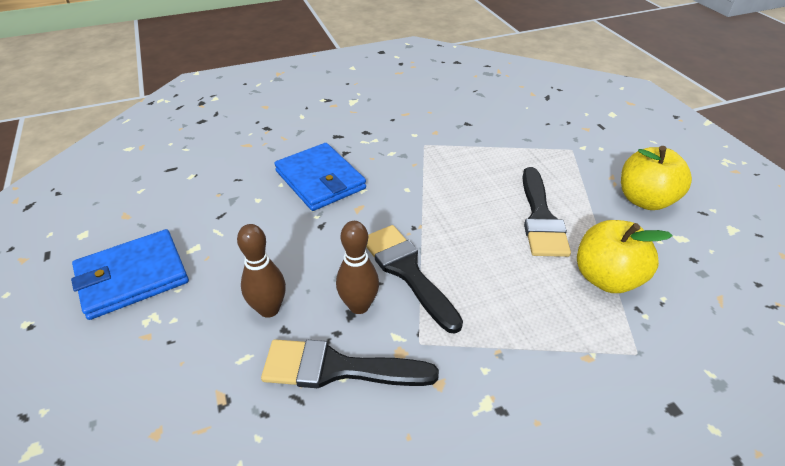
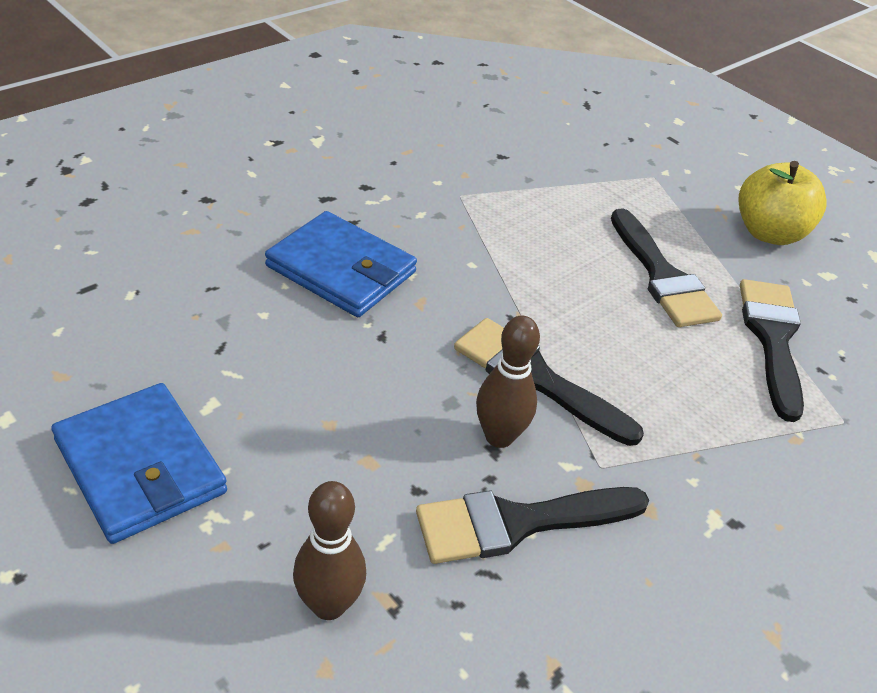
camera: 25 degrees left, 0 degrees up
(132, 277) = (140, 466): blue wallet -> blue wallet turned 75 degrees counterclockwise
(269, 309) = (380, 468): brown bowling pin -> brown bowling pin (329, 605)
(606, 278) = (772, 339): yellow apple -> black brush

